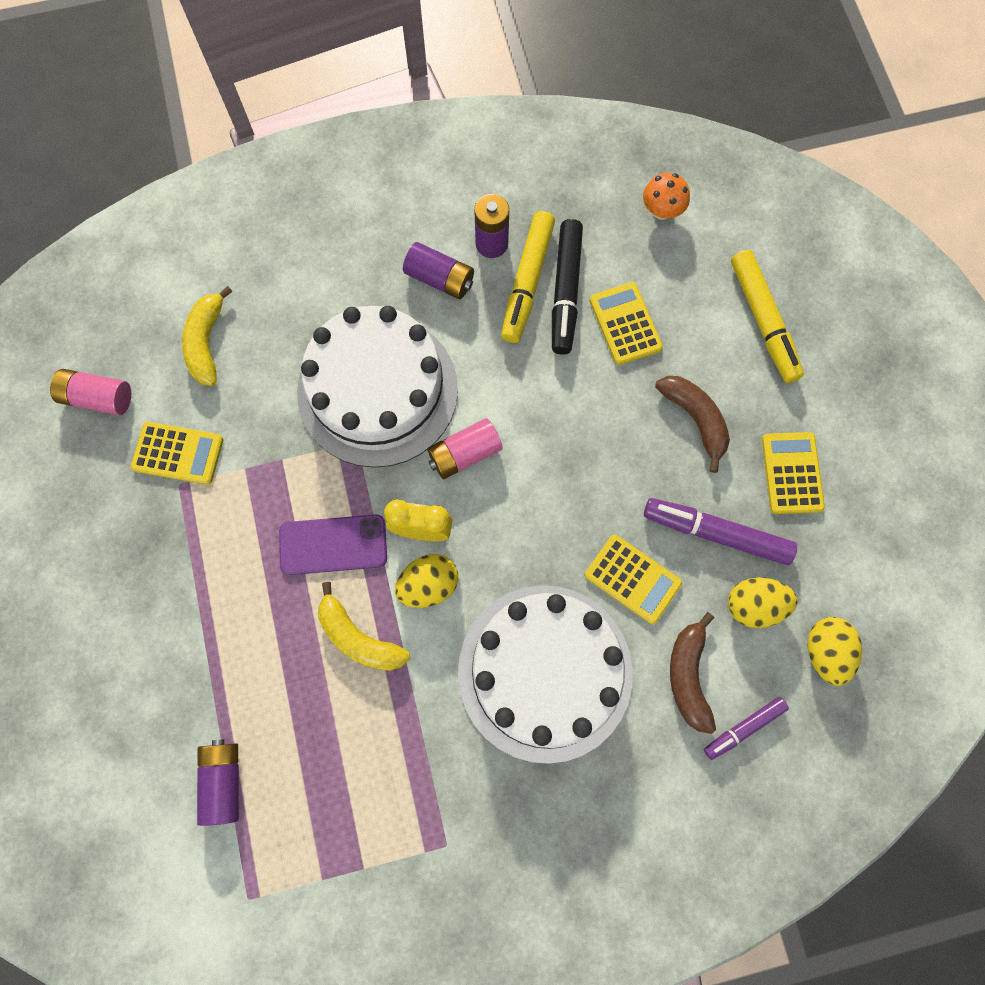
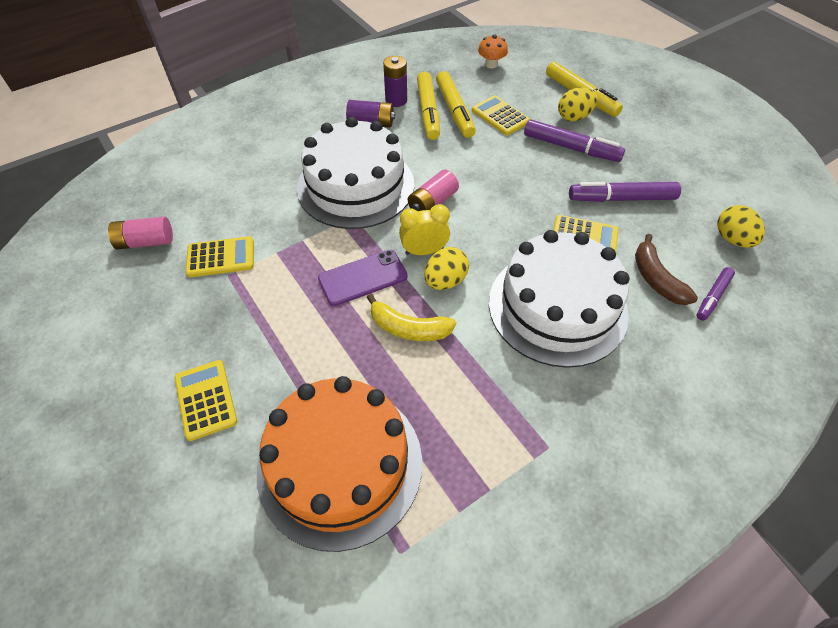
camera: 20 degrees left, 20 degrees down
(207, 342) = (221, 191): yellow banana -> none
(223, 781) = (340, 464): purple battery -> orange cake
(565, 292) = (454, 111): black marker -> yellow marker
(695, 419) = (571, 148): brown banana -> purple marker
(754, 605) = (671, 228): yellow egg -> yellow egg (574, 117)
(791, 473) = (646, 158): yellow calculator -> yellow calculator (205, 400)

